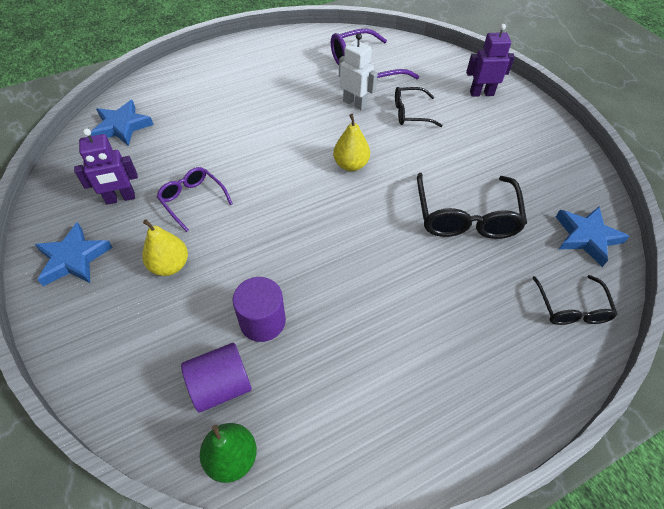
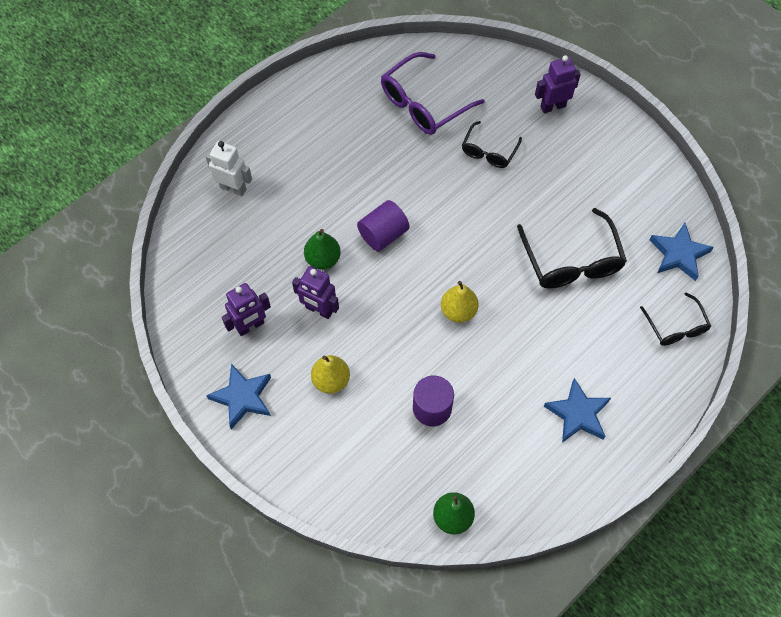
camera: 15 degrees left, 10 degrees up
(122, 126) = (206, 244): blue star -> blue star (578, 414)
(192, 200) = (319, 310): purple glasses -> purple robot
(218, 160) = (323, 259): none -> green pear
(221, 385) = (421, 468): purple cylinder -> purple cylinder (383, 234)
(351, 165) = (451, 231): yellow pear -> yellow pear (458, 311)
(354, 103) = (429, 153): white robot -> white robot (233, 188)
(410, 113) = (489, 151): black glasses -> black glasses turned 45 degrees counterclockwise

